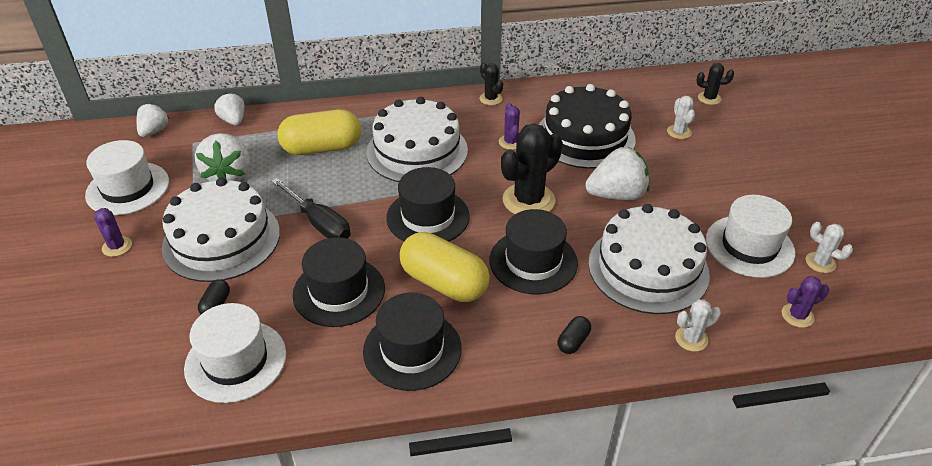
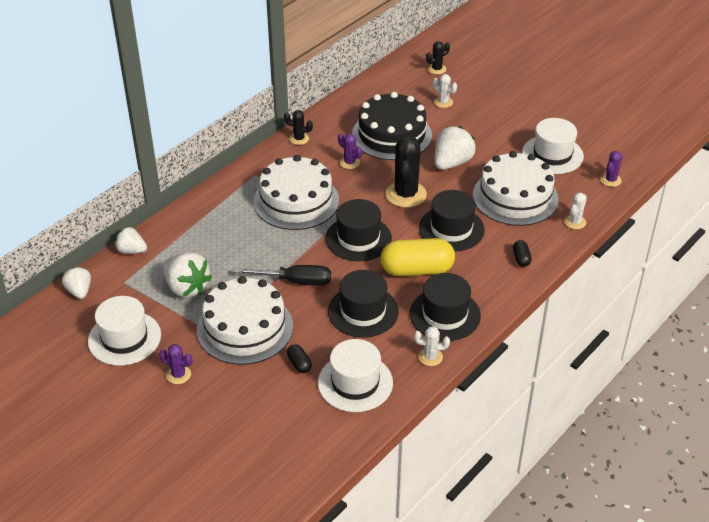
camera: 40 degrees left, 0 degrees up
(322, 148) = (227, 234): yellow capsule -> none
(820, 262) = (594, 144): white cactus -> white cactus (430, 357)

